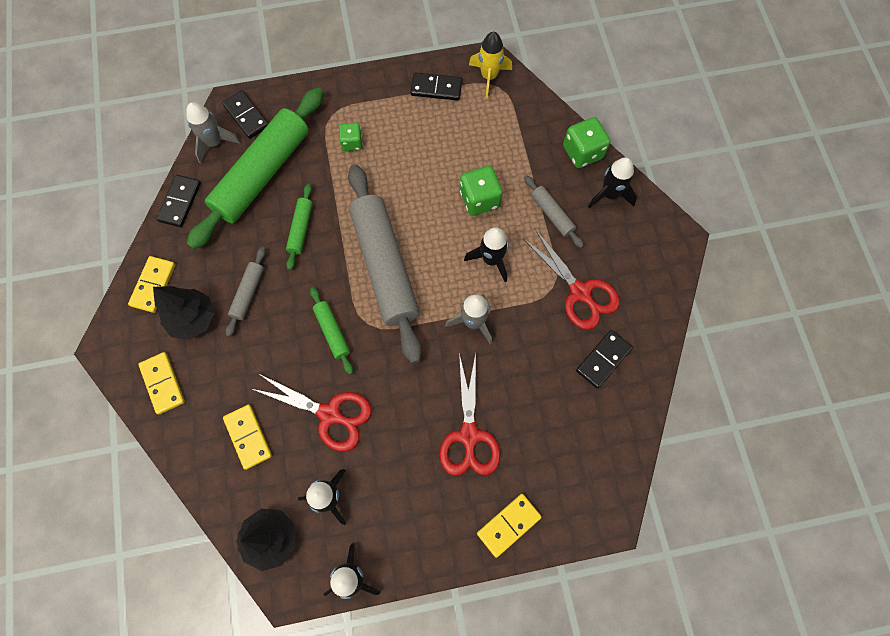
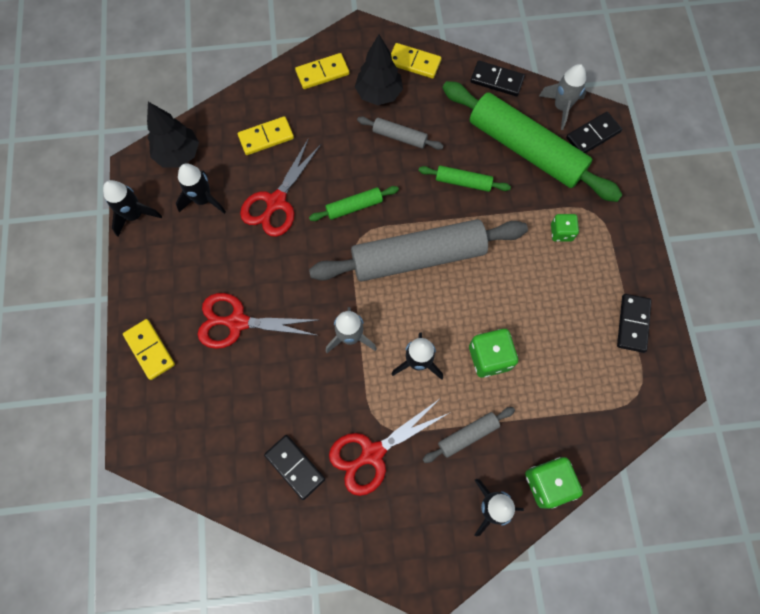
camera: 95 degrees right, 0 degrees up
(489, 77) = (651, 385): yellow rocket -> none

